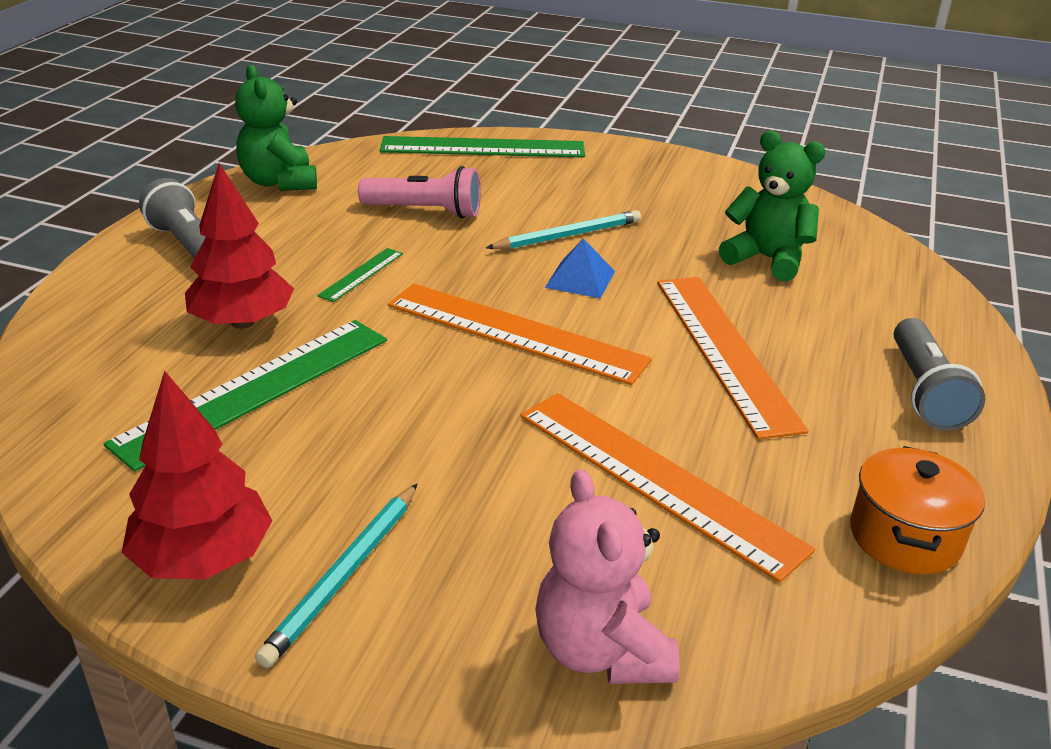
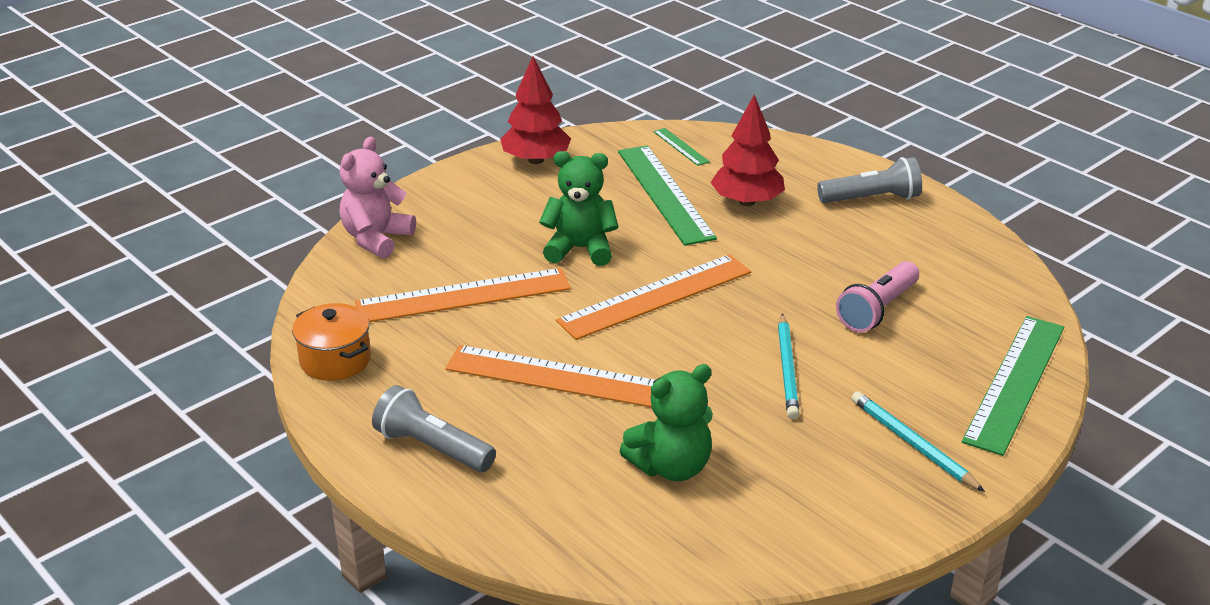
camera: 120 degrees right, 0 degrees up
(279, 182) = (975, 253): green teddy bear -> green teddy bear (580, 249)
(344, 575) = (489, 190): turquoise pencil -> turquoise pencil (913, 444)
(361, 274) = (783, 256): green ruler -> green ruler (680, 146)
(580, 279) = (709, 350): blue pyramid -> none
(601, 650) = (376, 239): pink teddy bear -> pink teddy bear turned 75 degrees counterclockwise

